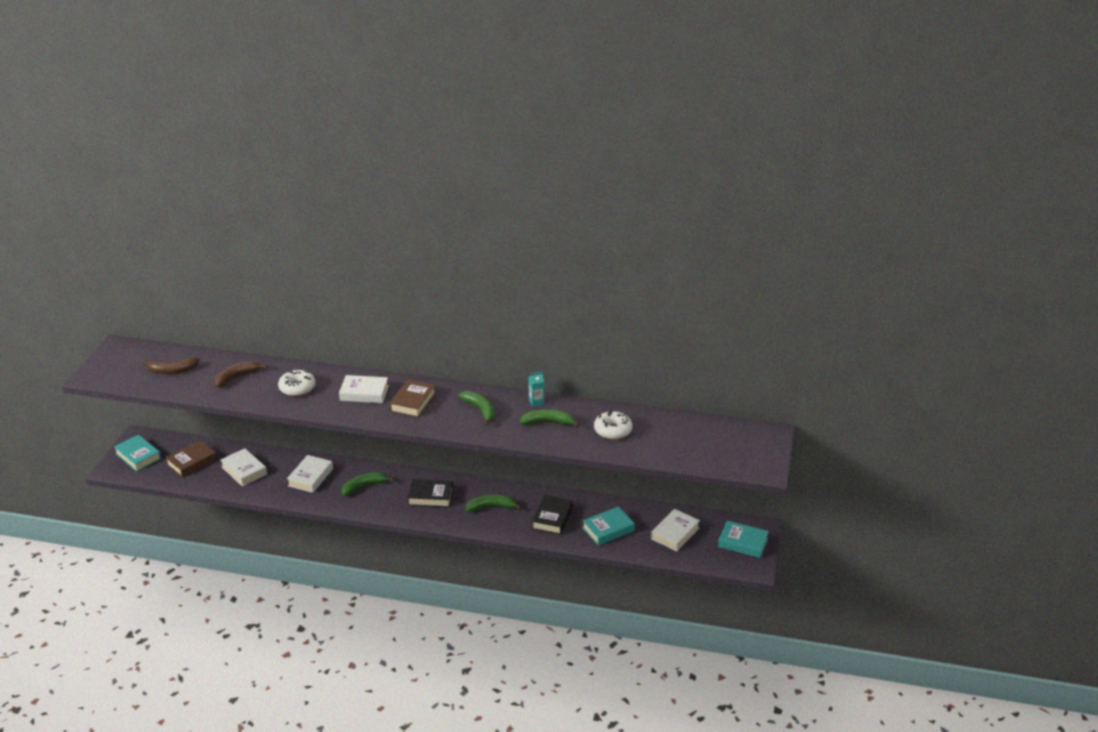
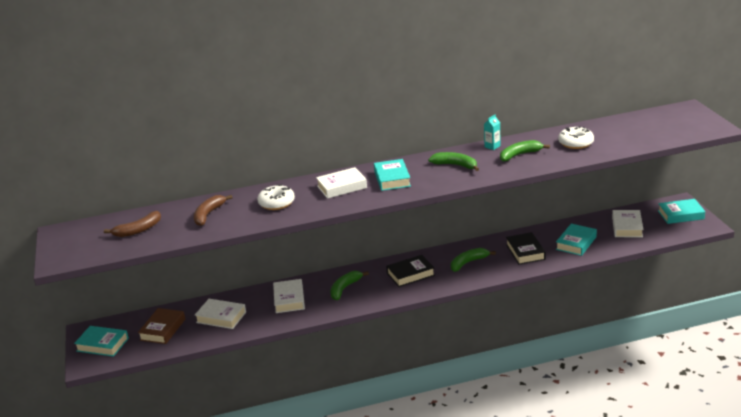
camera: 25 degrees left, 5 degrees down
(412, 402) = (392, 179): brown book -> turquoise book

